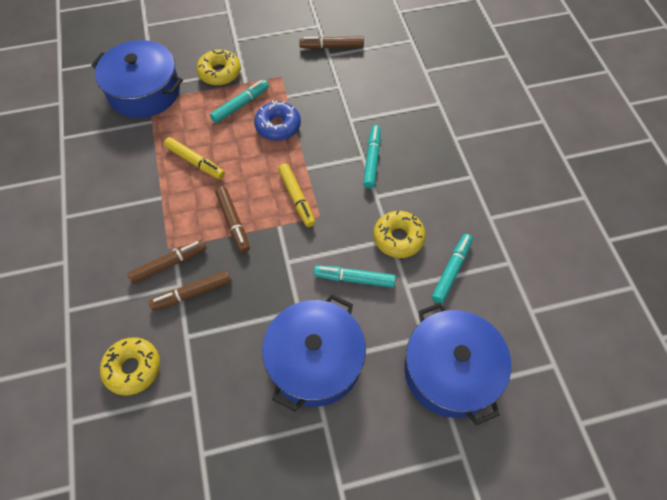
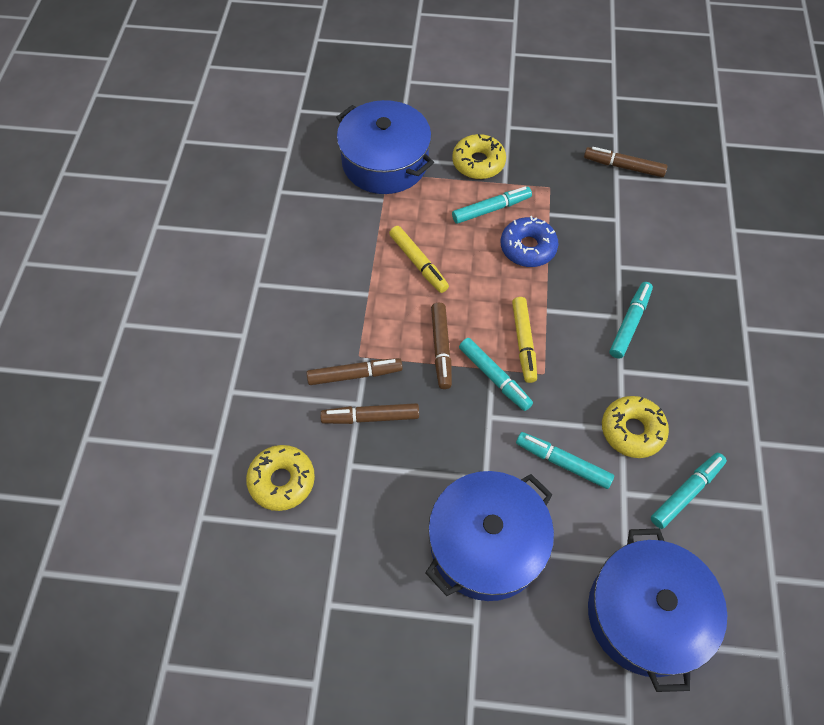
camera: 20 degrees right, 0 degrees up
(282, 231) = (494, 377): none -> turquoise marker

